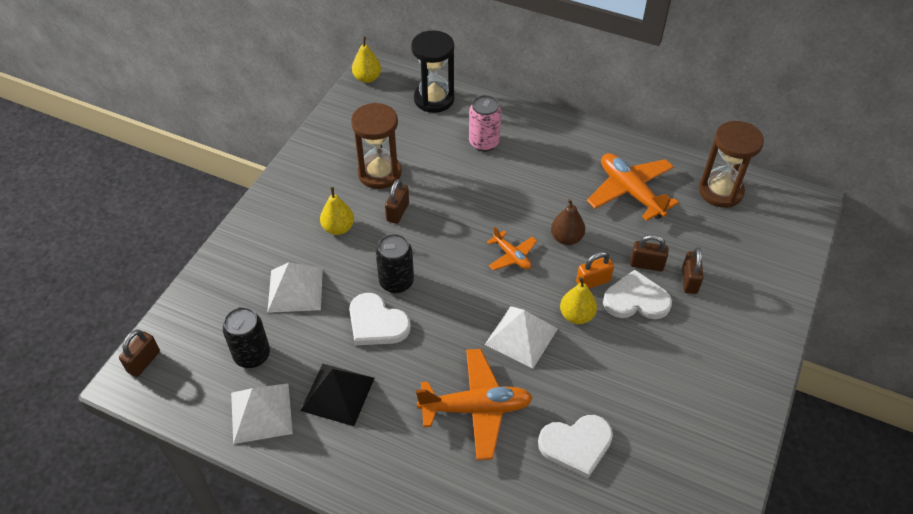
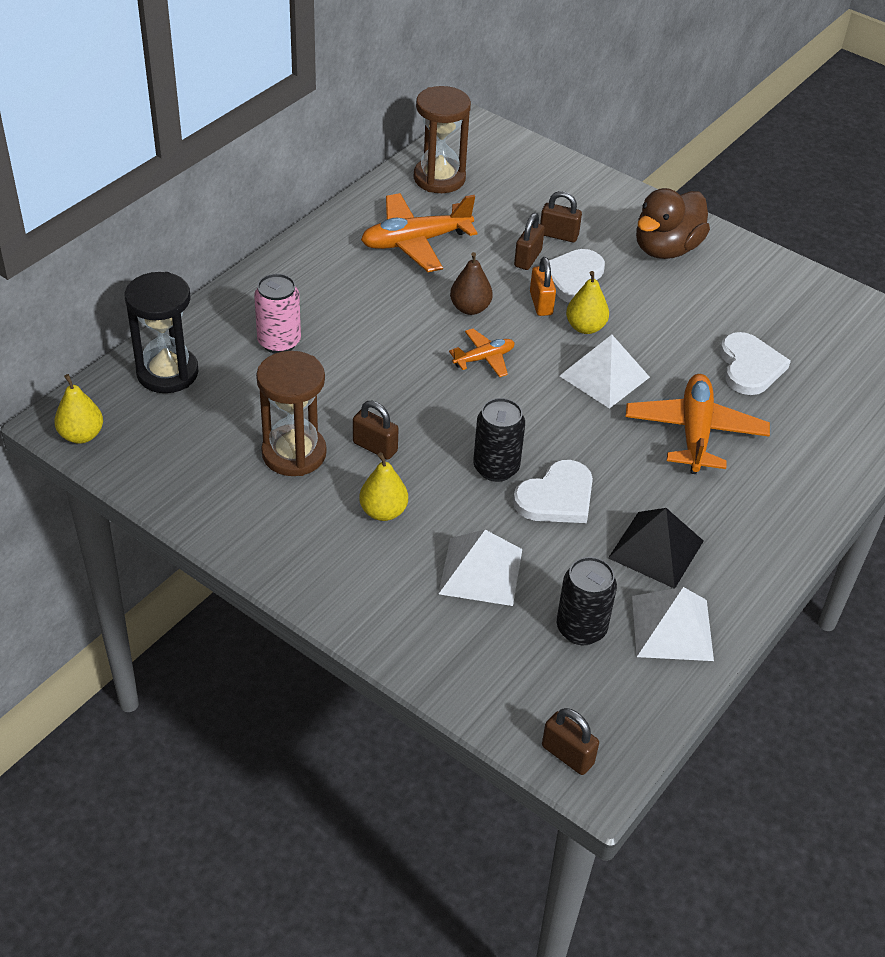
camera: 80 degrees left, 5 degrees down
(714, 362) = (666, 249): none -> brown duck

